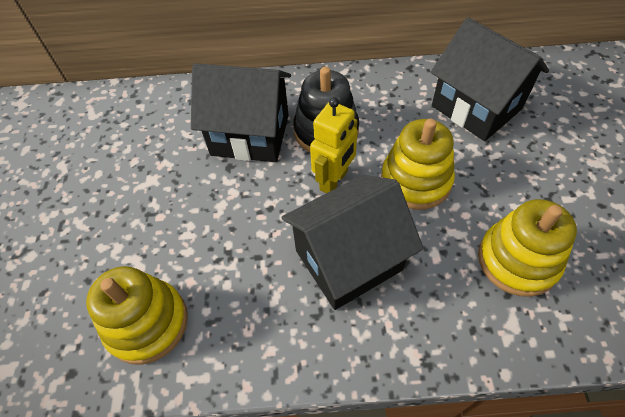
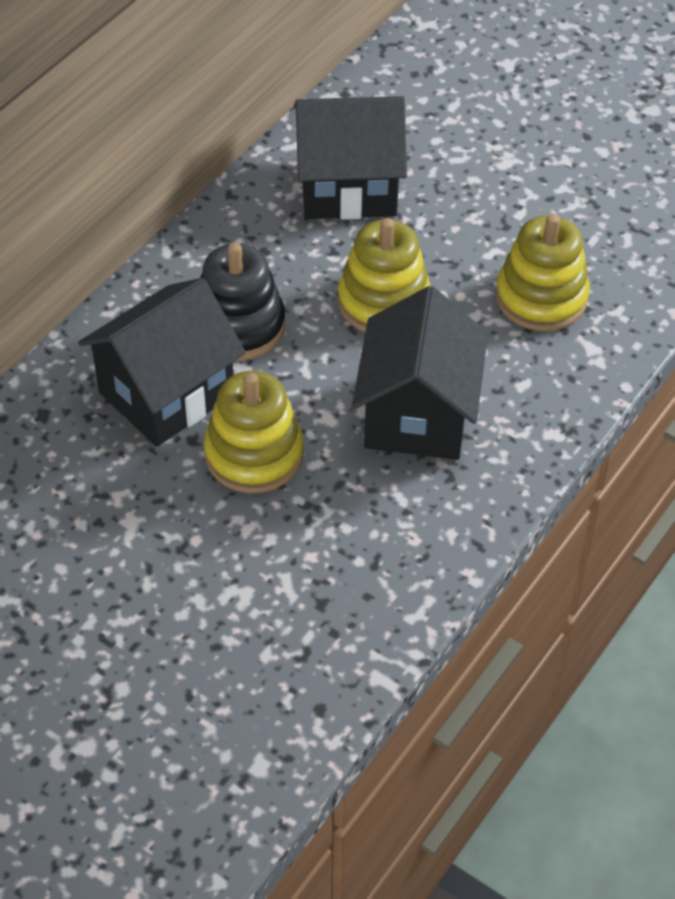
camera: 55 degrees left, 5 degrees down
(147, 323) = (324, 616): yellow stacking toy -> yellow stacking toy (254, 454)
(334, 181) = (313, 363): yellow robot -> none

